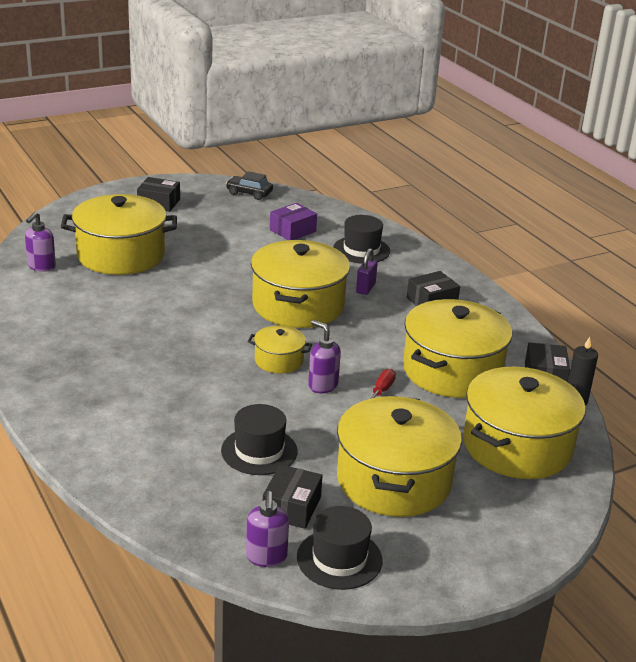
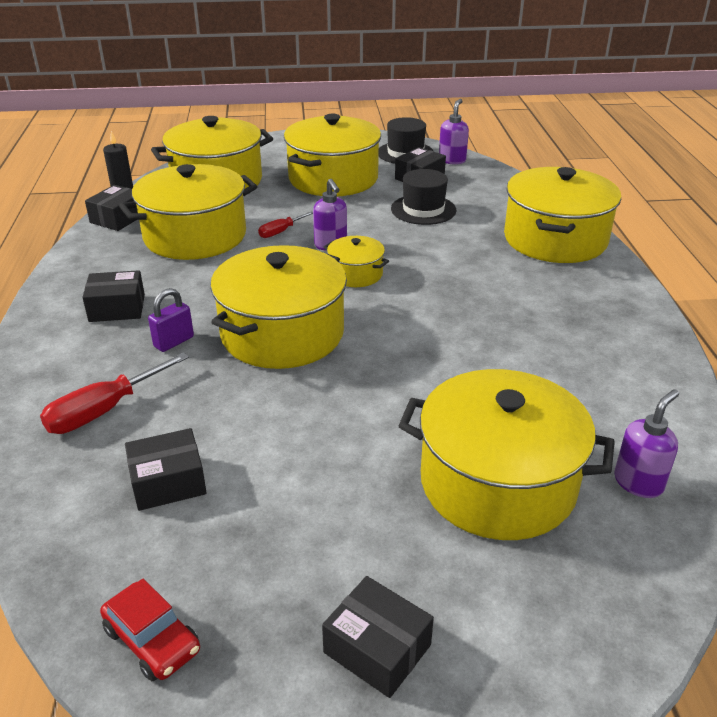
camera: 155 degrees left, 5 degrees up
(103, 437) = (555, 239): none -> yellow pot
(249, 193) = (152, 640): black car -> red car
(293, 231) = (168, 482): purple box -> black box
(361, 250) = (104, 410): black hat -> red screwdriver

